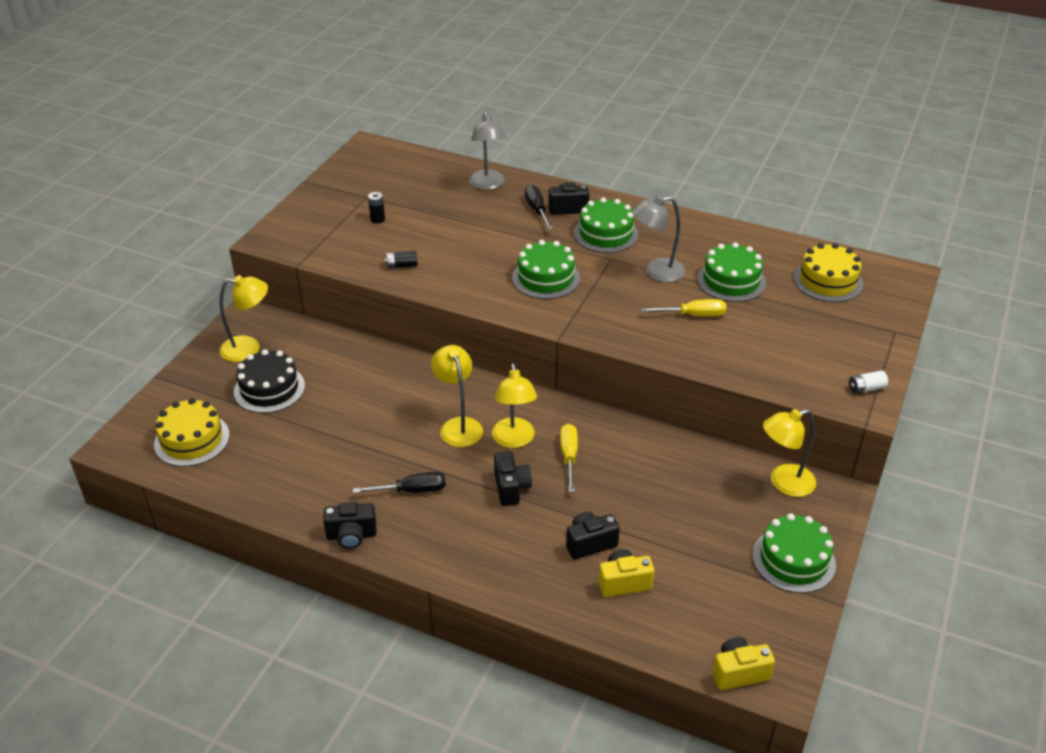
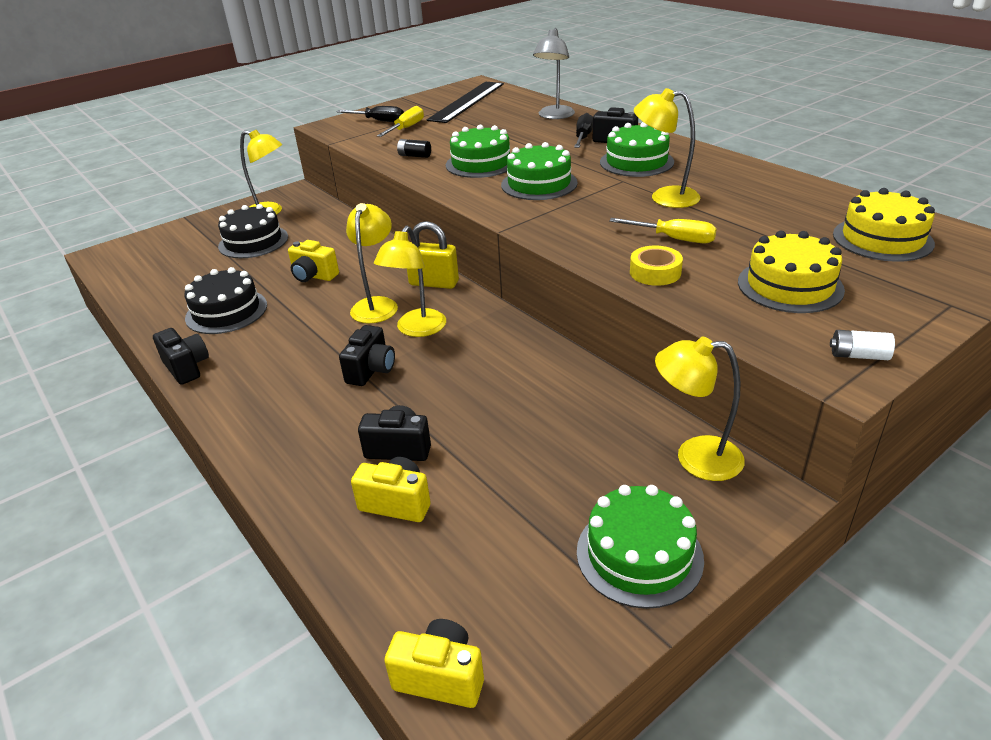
camera: 30 degrees right, 5 degrees down
(192, 439) = (156, 262): yellow cake -> yellow cake (790, 286)
(327, 472) = (226, 311): none -> black cake
(351, 535) = (186, 367): black camera -> black camera turned 150 degrees counterclockwise
(371, 412) = (314, 276): none -> yellow camera
(377, 219) = (430, 125): black battery -> none
(383, 177) = (467, 101): none -> black ruler
(412, 490) = (278, 346): black screwdriver -> black screwdriver (379, 121)
(488, 390) = (434, 283): none -> yellow padlock
(569, 457) = (457, 359): yellow screwdriver -> yellow screwdriver (406, 128)
(656, 271) = (664, 197): grey lamp -> yellow lamp
(703, 352) = (655, 272): none -> yellow tape
(731, 281) = (749, 218): green cake -> green cake (481, 163)

